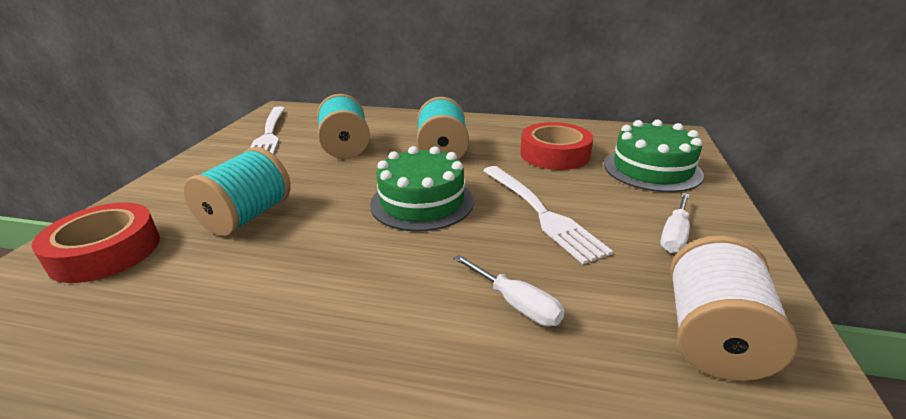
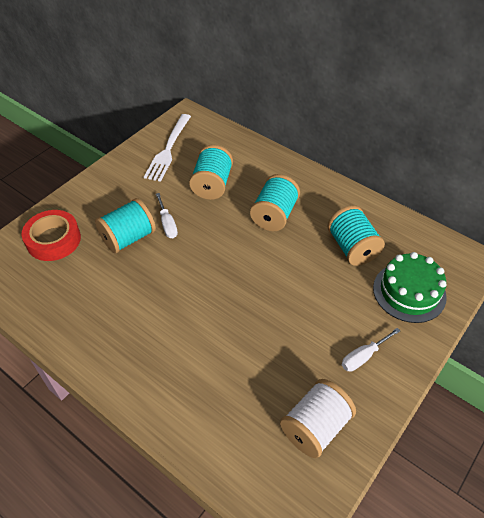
camera: 25 degrees right, 20 degrees up
(422, 202) = (231, 264): green cake -> none
(516, 304) = (234, 364): white screwdriver -> white screwdriver (167, 224)
(541, 213) = (297, 304): white fork -> none
(554, 154) = (352, 248): red tape -> turquoise spool

